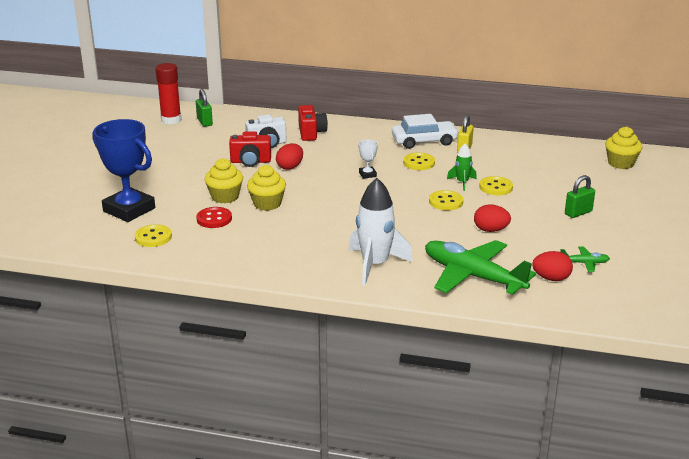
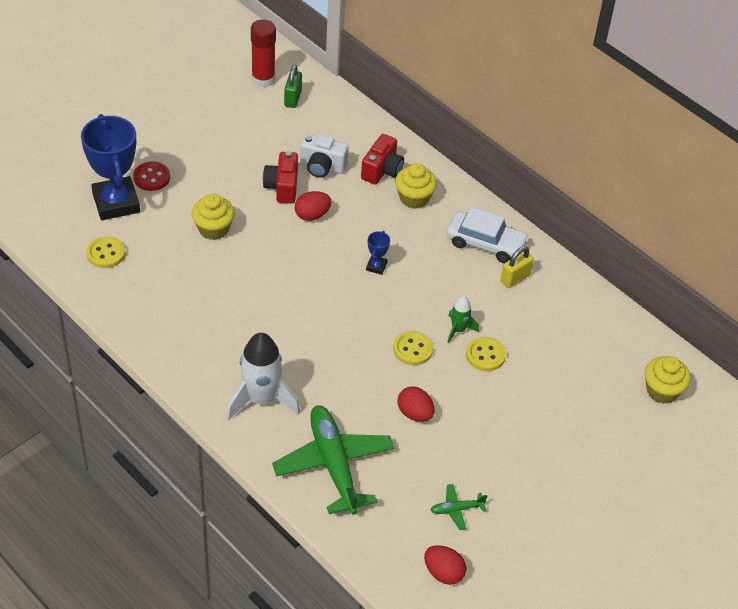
camera: 30 degrees right, 20 degrees up
(214, 219) = (177, 256): red button -> red button (151, 177)
(250, 162) = (282, 187): red camera -> red camera turned 60 degrees clockwise
(267, 204) = (242, 260): yellow cupcake -> yellow cupcake (414, 198)
(367, 174) = (376, 266): white trophy -> blue trophy
(419, 163) = (445, 275): yellow button -> none
(551, 278) = (403, 510): red egg -> red egg (443, 573)
(578, 213) = (529, 438): green padlock -> none
(584, 263) = (456, 509): green plane -> green plane turned 135 degrees clockwise

